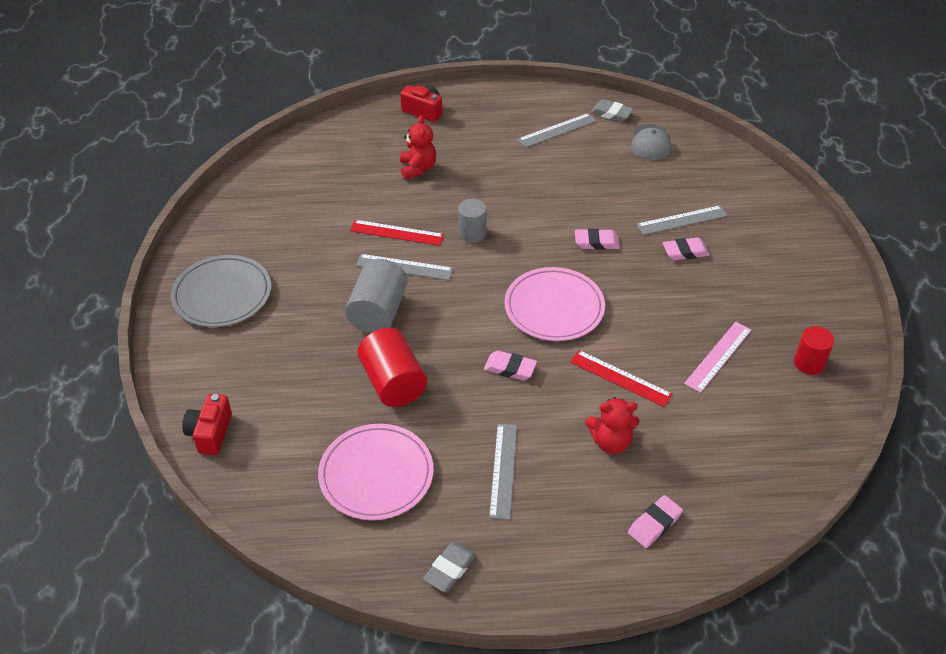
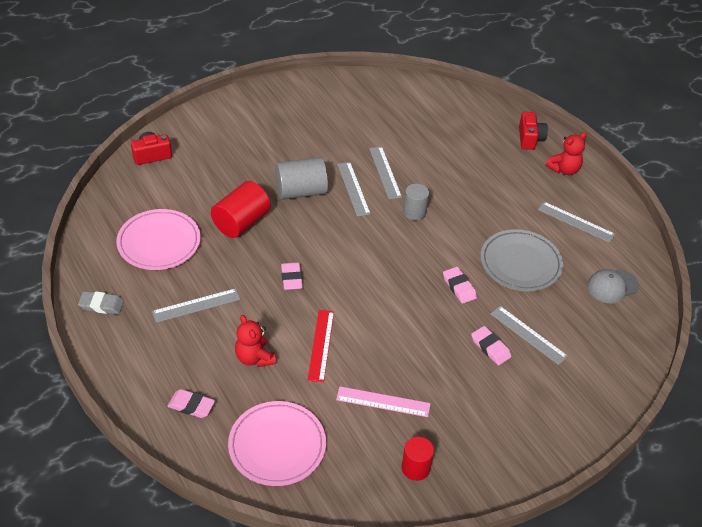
camera: 60 degrees right, 0 degrees up
(222, 294) = (267, 113): grey plate -> grey plate (520, 263)
(397, 233) = (385, 172): red ruler -> grey ruler
(418, 169) = (461, 159): red teddy bear -> red teddy bear (564, 169)
(554, 307) = (369, 284): pink plate -> pink plate (277, 446)
(611, 113) = (628, 249): grey eraser -> none

